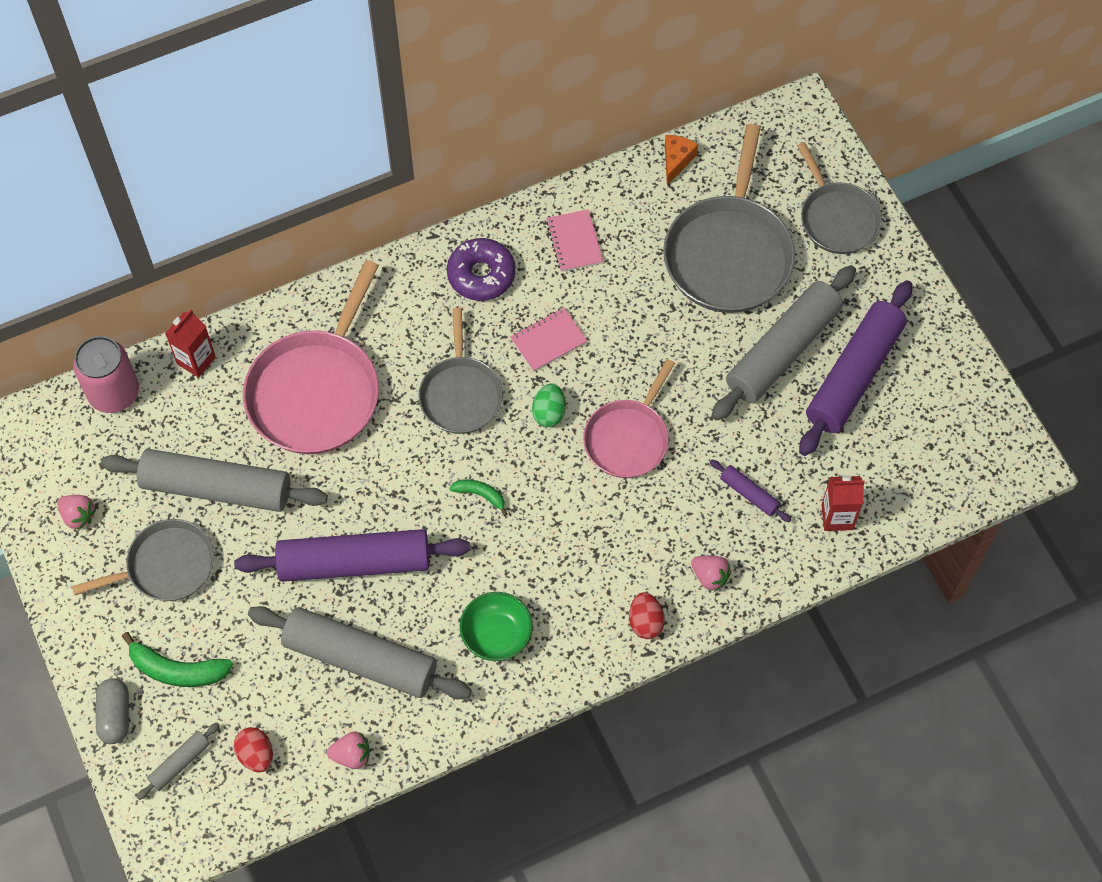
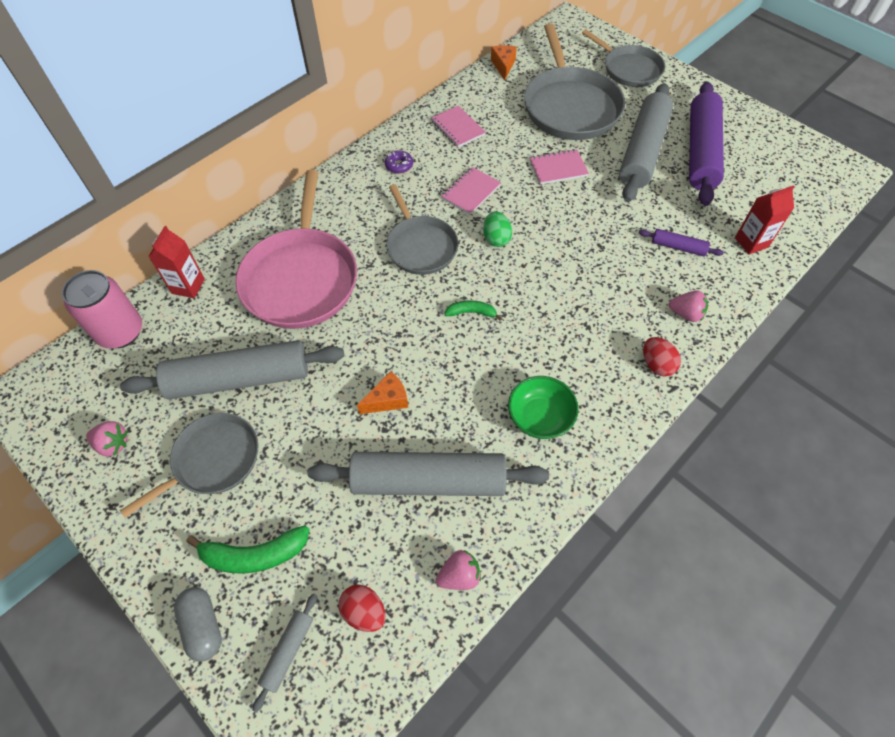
camera: 20 degrees left, 5 degrees down
(354, 563) = (388, 400): purple rolling pin -> orange cheese
(481, 275) = (399, 165): purple donut -> purple donut, size x0.52
(628, 438) = (566, 238): pink pan -> none
(667, 341) = (558, 168): none -> pink notebook

